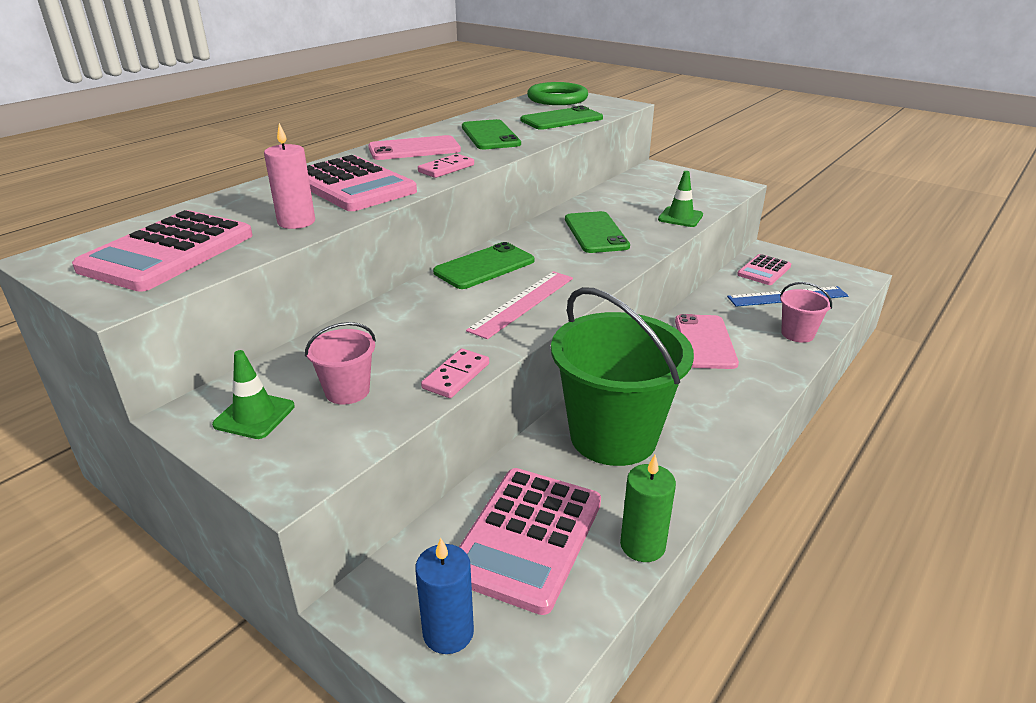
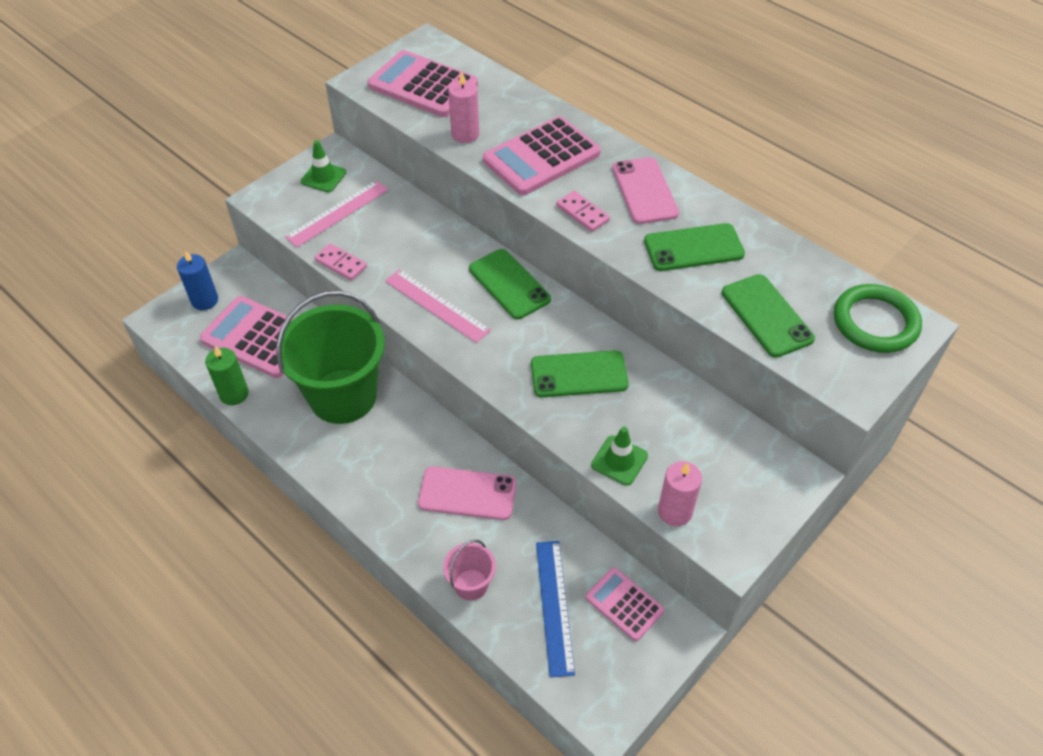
camera: 95 degrees right, 20 degrees up
(347, 391) = (337, 213): pink bucket -> pink ruler
(714, 200) = (675, 511): none -> pink candle

